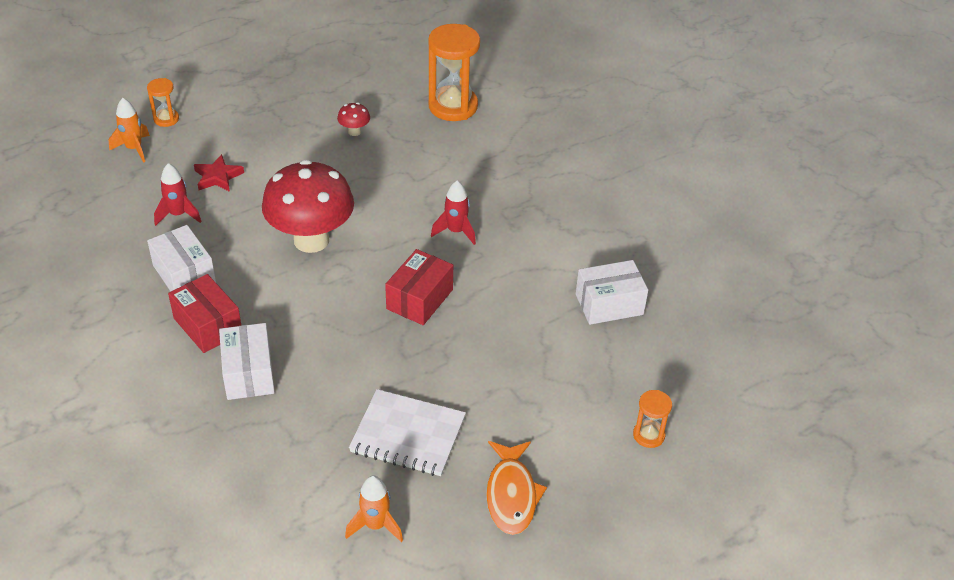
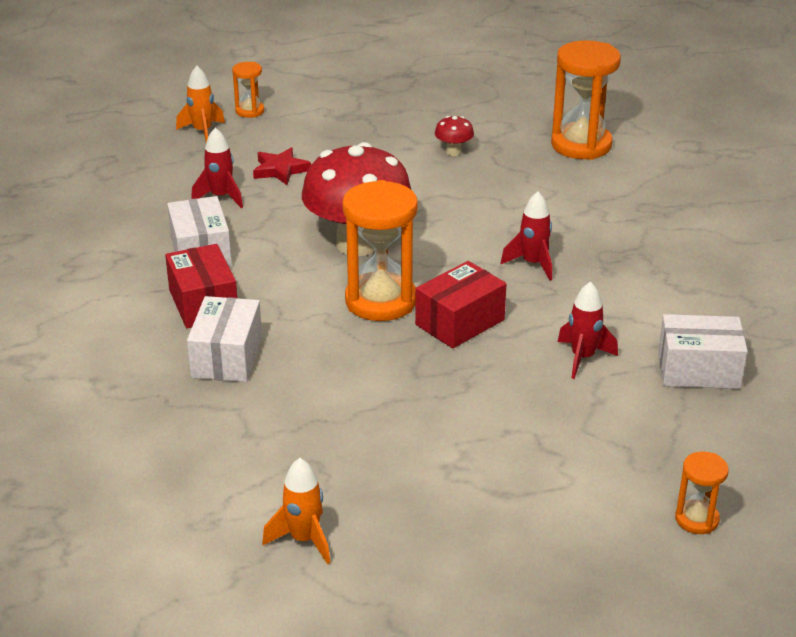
camera: 20 degrees right, 10 degrees down
(351, 292) = (380, 301): none -> orange hourglass
(408, 435) = (385, 455): white notebook -> none
(511, 495) = (488, 545): orange fish -> none
(523, 312) = (583, 358): none -> red rocket

